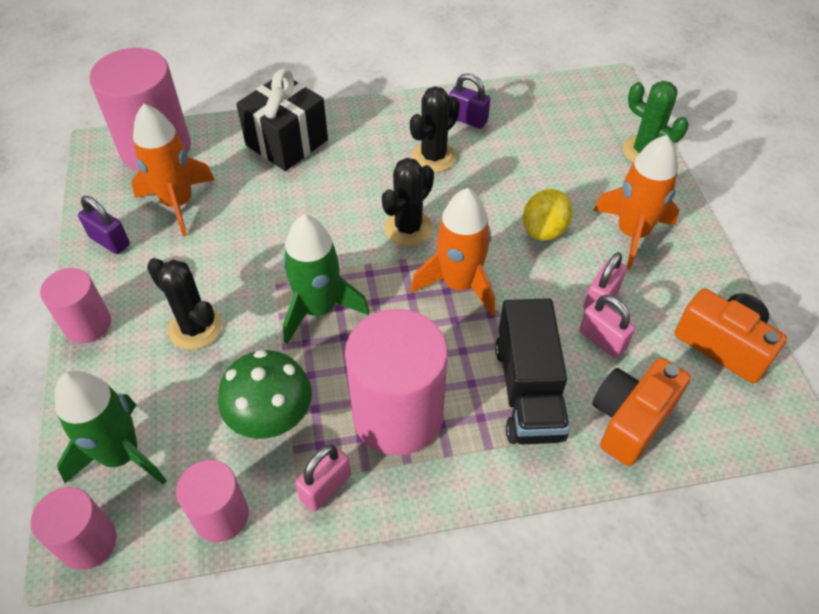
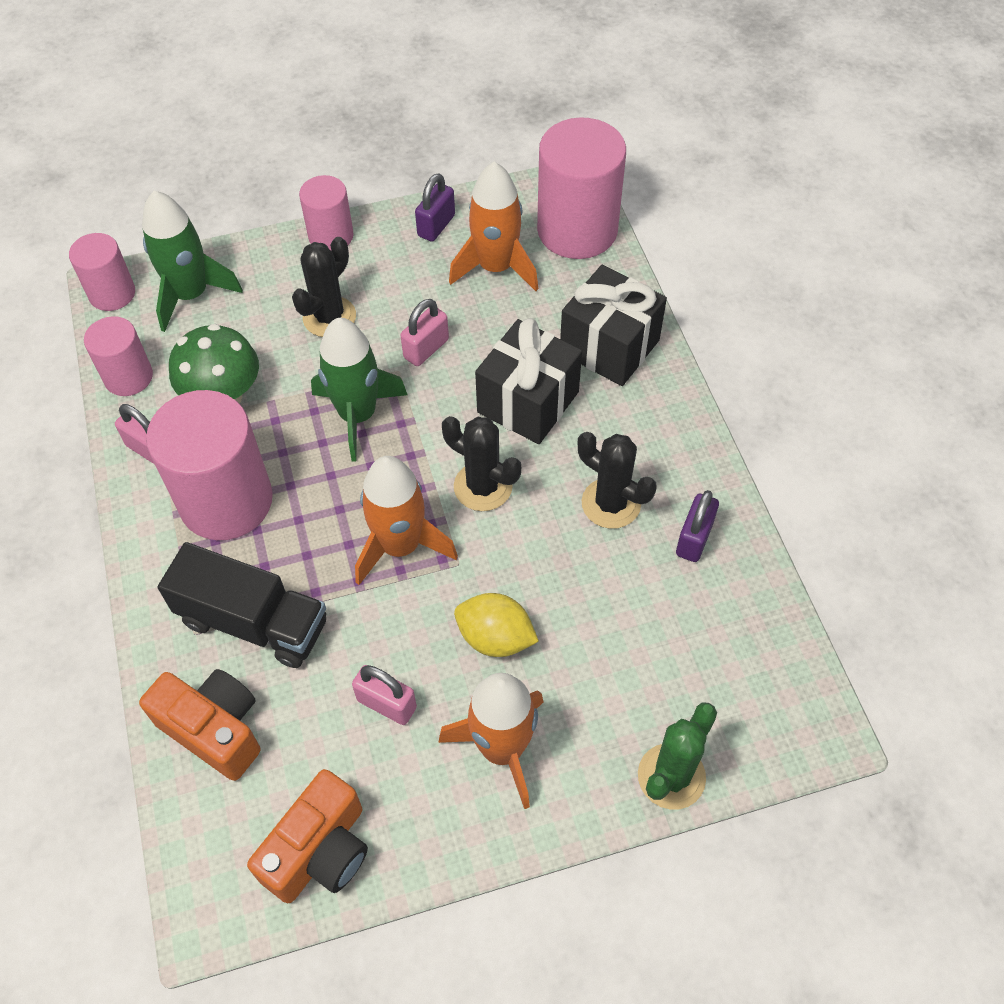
camera: 85 degrees right, 5 degrees up
(330, 194) = (528, 402): none -> black gift
(528, 391) = (253, 622): black truck -> black truck turned 150 degrees counterclockwise
(602, 340) = (324, 703): pink padlock -> pink padlock (426, 349)

